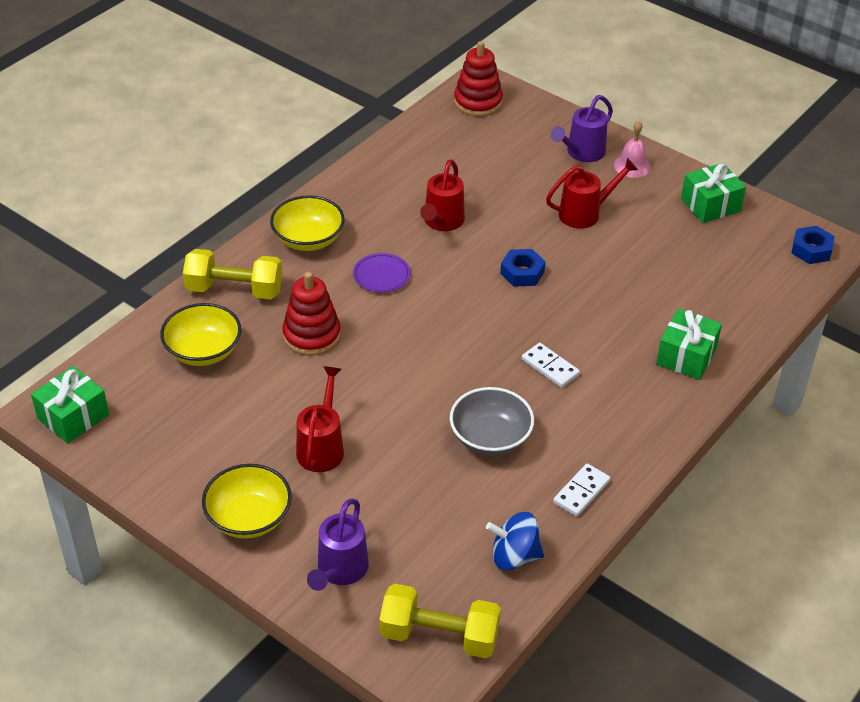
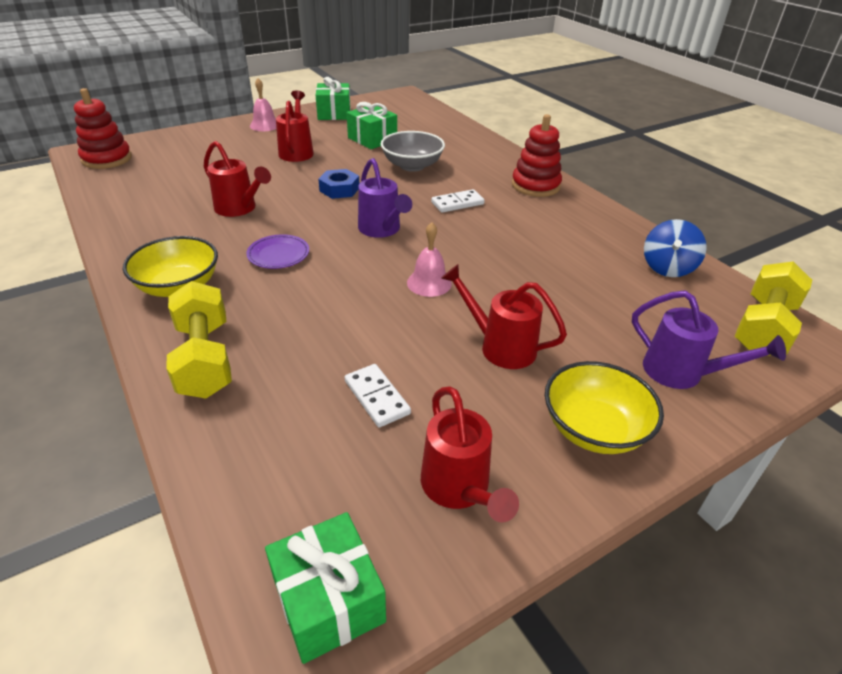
camera: 70 degrees left, 5 degrees down
(166, 453) = (459, 489): none -> red watering can
(203, 351) = (291, 410): yellow bowl -> none
(234, 290) = (205, 359): yellow dumbbell -> yellow dumbbell turned 45 degrees counterclockwise
(312, 335) = (329, 317): red stacking toy -> red stacking toy (535, 186)
(390, 382) = (429, 283): none -> pink bell
(490, 438) = (527, 247): grey bowl -> grey bowl (412, 166)
(581, 492) = (600, 222): white domino -> white domino (377, 397)
(582, 153) = (228, 137): purple watering can -> purple watering can (382, 230)
(686, 356) = (476, 154): green gift -> green gift (372, 139)
(811, 250) = (405, 99): blue nut -> none

